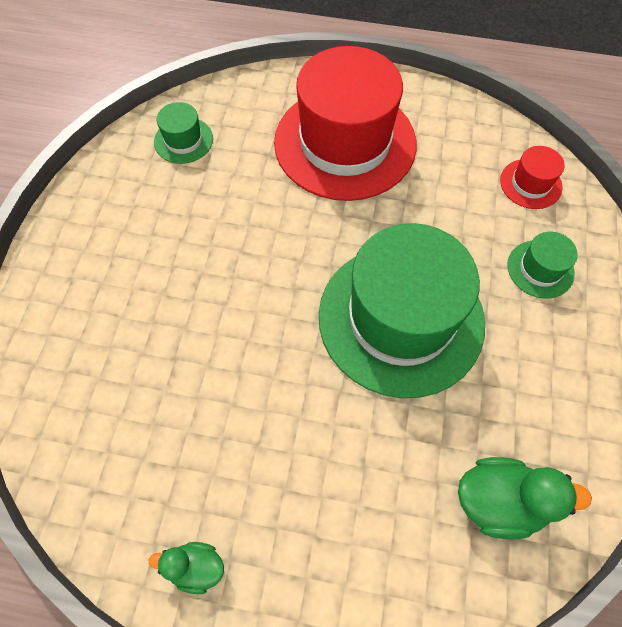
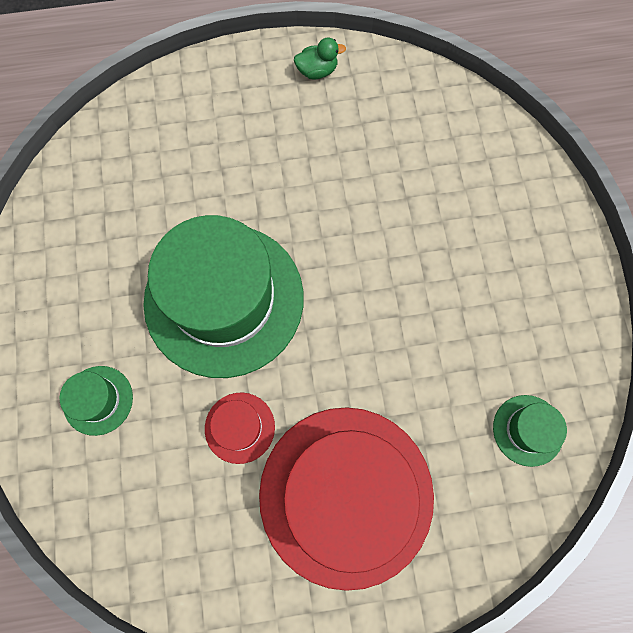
camera: 160 degrees right, 10 degrees up
(500, 501) = (111, 178): green duck -> none
(530, 184) = (119, 512): red hat -> red hat (239, 427)

